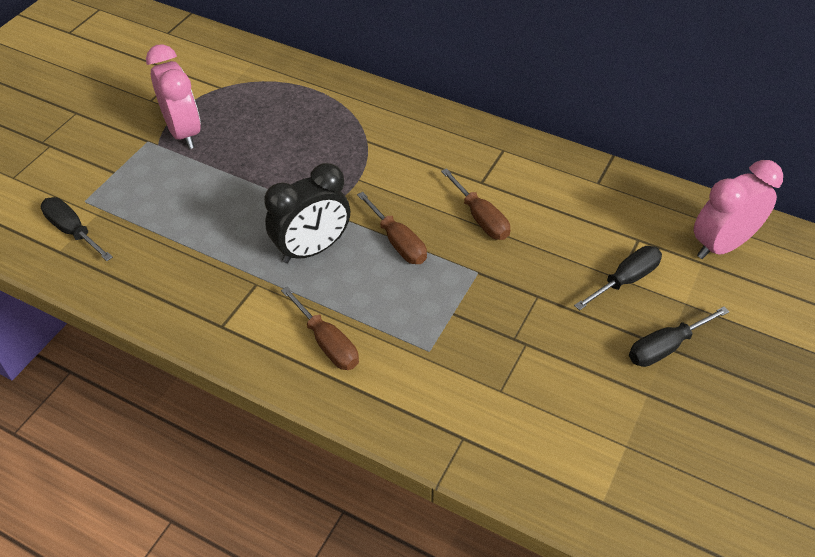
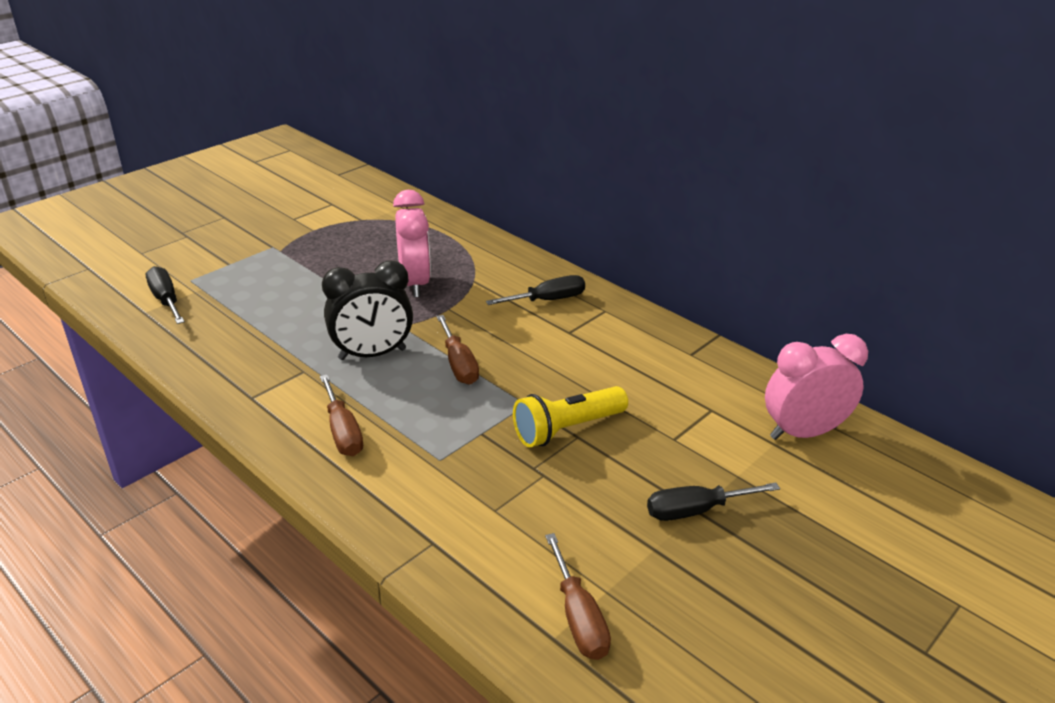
camera: 15 degrees right, 15 degrees down
(184, 132) = (308, 246): pink clock -> pink clock (414, 283)
(480, 218) = (552, 360): brown screwdriver -> brown screwdriver (578, 617)
(525, 290) = (567, 429): none -> yellow flashlight
(625, 280) = (680, 441): black screwdriver -> black screwdriver (548, 300)

